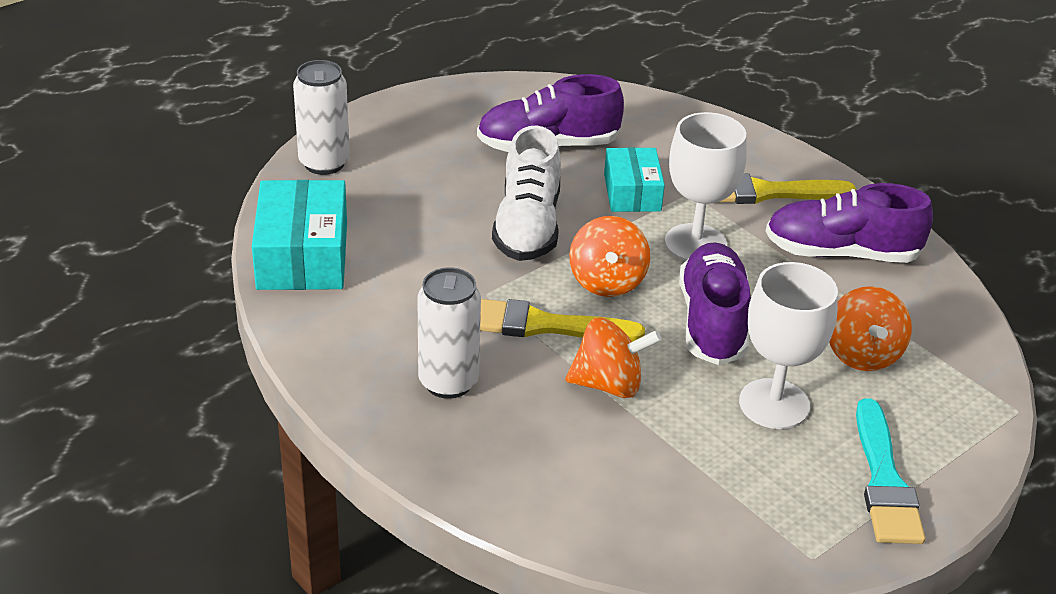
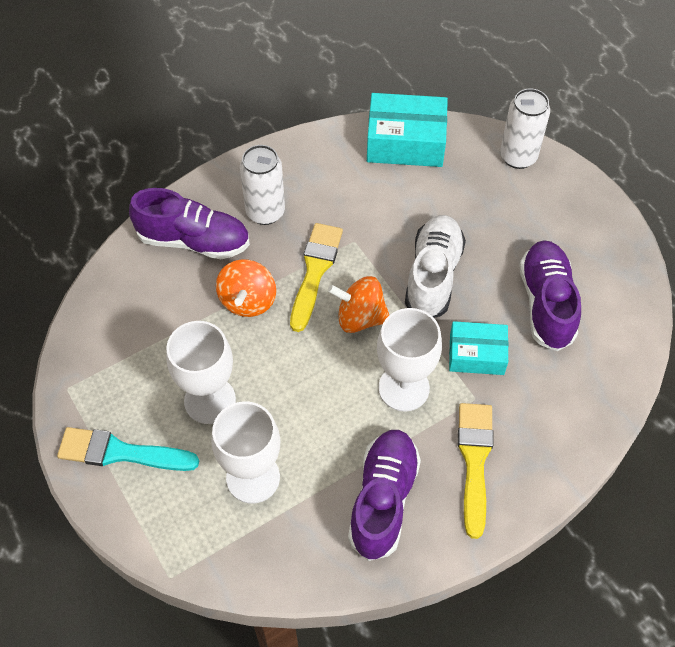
camera: 100 degrees right, 20 degrees up
(528, 226) = (433, 276): white shoe -> white shoe turned 90 degrees clockwise
(712, 322) = (305, 379): purple shoe -> purple shoe (194, 240)
(862, 354) = (253, 478): orange spinning top -> white goblet

